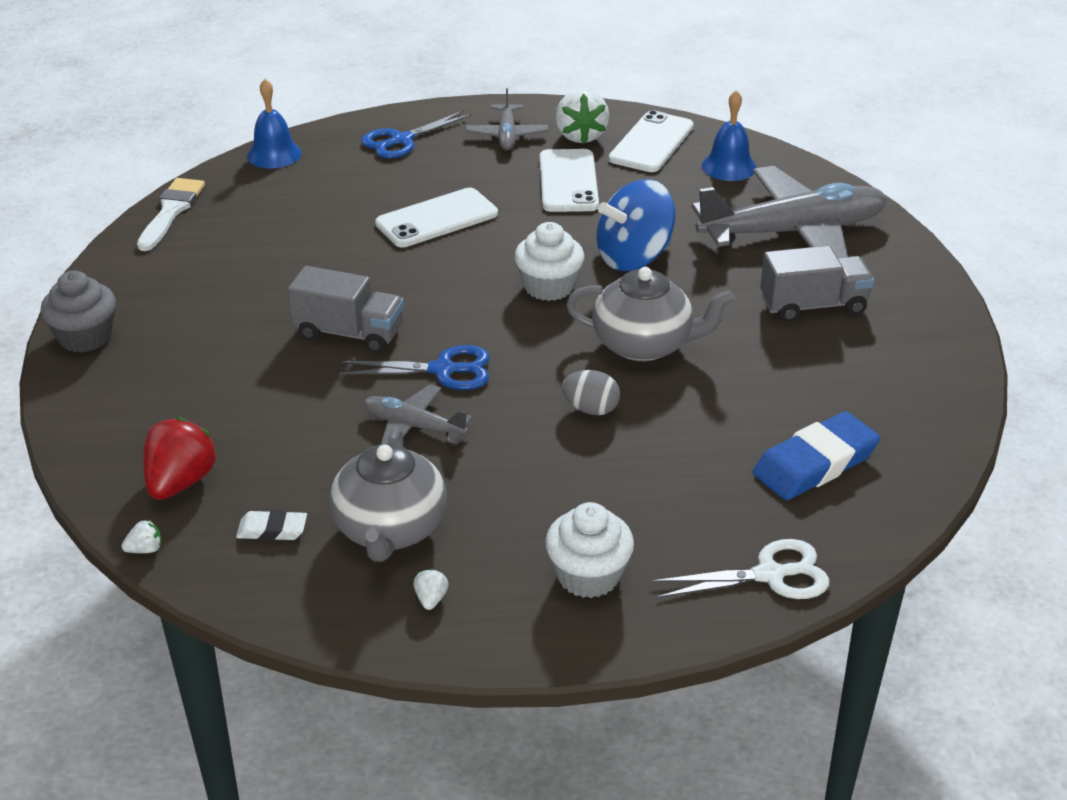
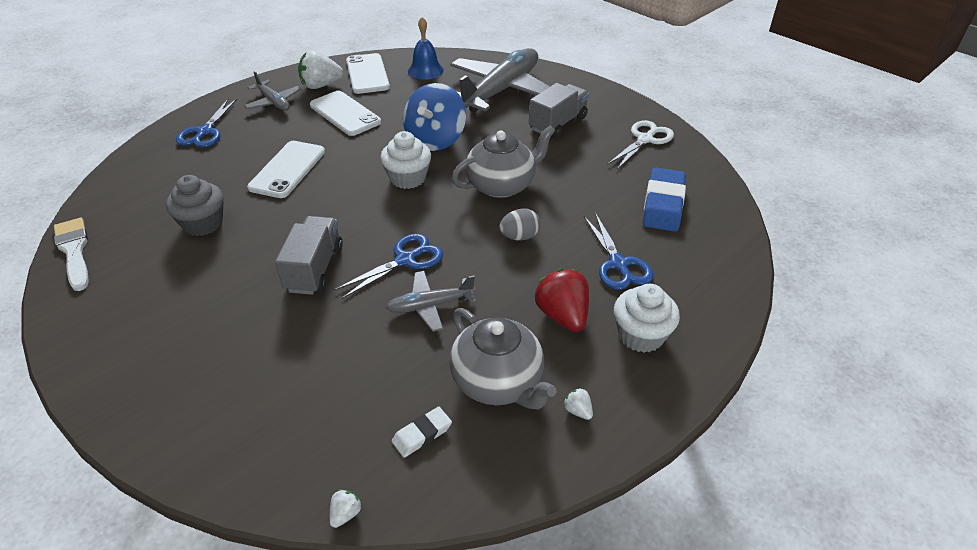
camera: 40 degrees left, 5 degrees up
(85, 337) = (102, 380): grey cupcake -> grey cupcake (203, 223)
(180, 482) = (313, 444): red strawberry -> red strawberry (562, 316)
(274, 154) = (117, 177): blue bell -> none
(349, 333) = (314, 269): grey truck -> grey truck turned 60 degrees counterclockwise
(580, 136) = (321, 85): white strawberry -> white strawberry turned 120 degrees clockwise
(663, 496) = (618, 264): none -> blue scissors
(770, 575) = (721, 276): white scissors -> white scissors (645, 139)

